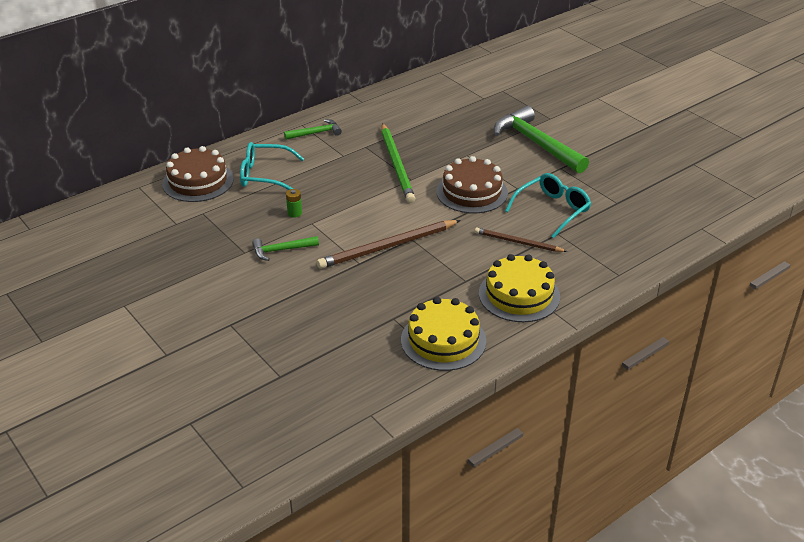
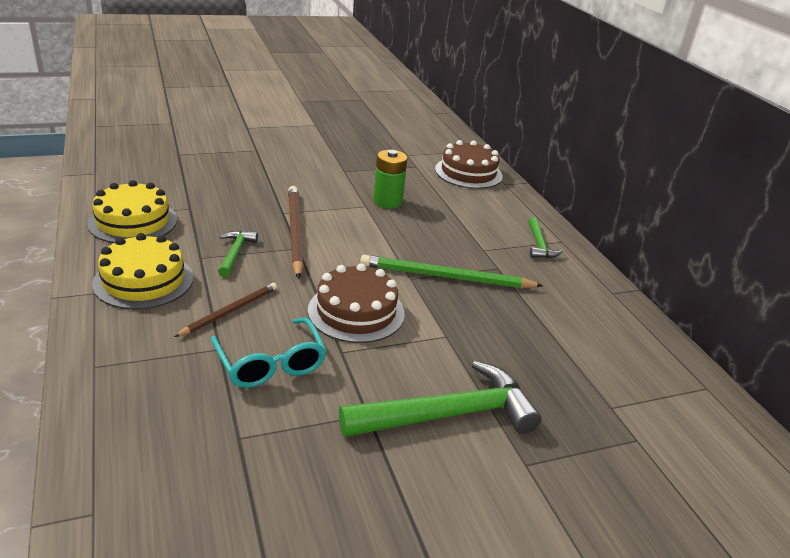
camera: 105 degrees right, 5 degrees down
(264, 175) = (463, 202): turquoise glasses -> none
(281, 250) = (334, 185): green hammer -> green hammer (235, 253)
(294, 213) = (387, 202): green battery -> green battery, size x1.96

